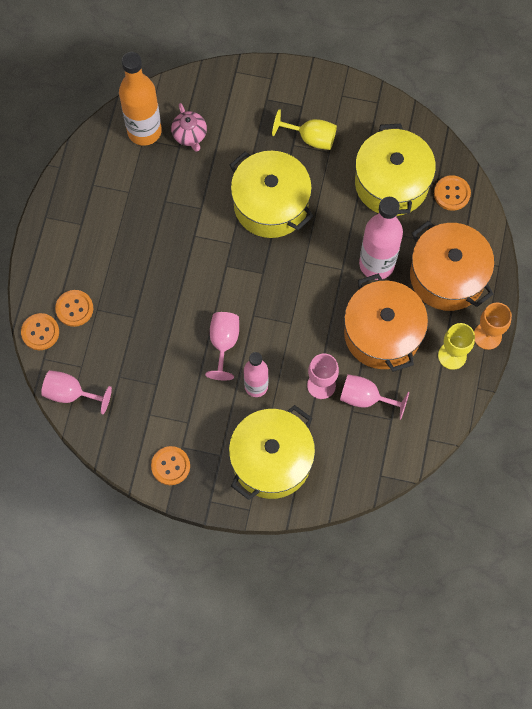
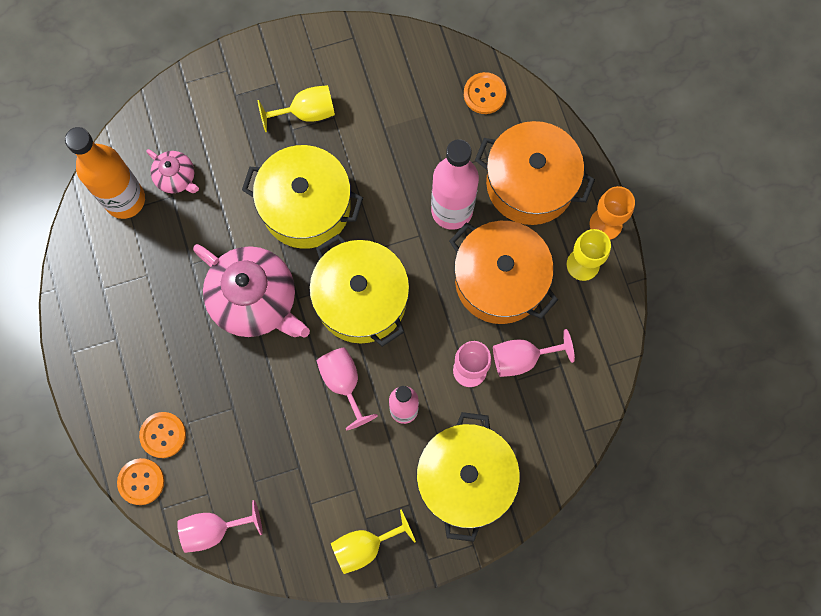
camera: 30 degrees left, 5 degrees up
(170, 466) = (365, 546): orange button -> yellow goblet
(195, 251) = (255, 300): none -> pink teapot
(391, 183) = (417, 116): yellow pot -> yellow pot (361, 299)

